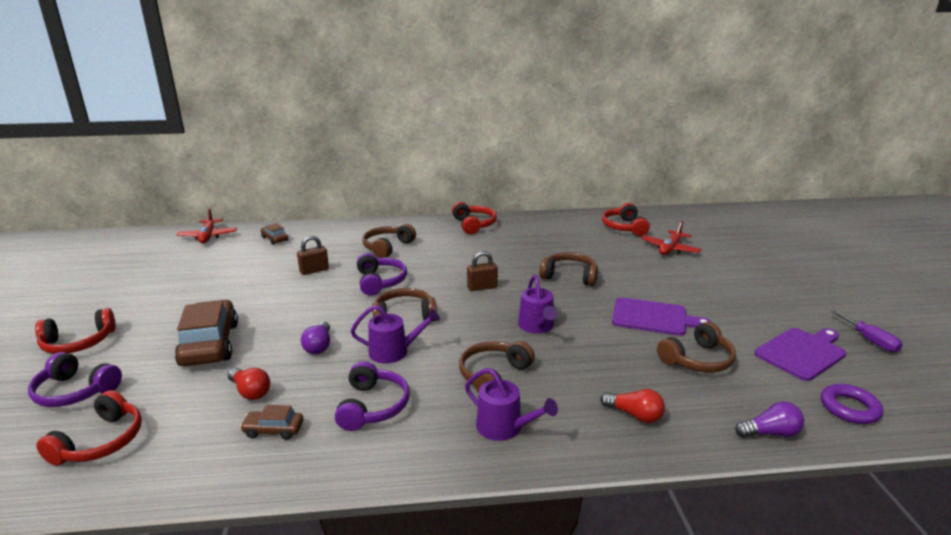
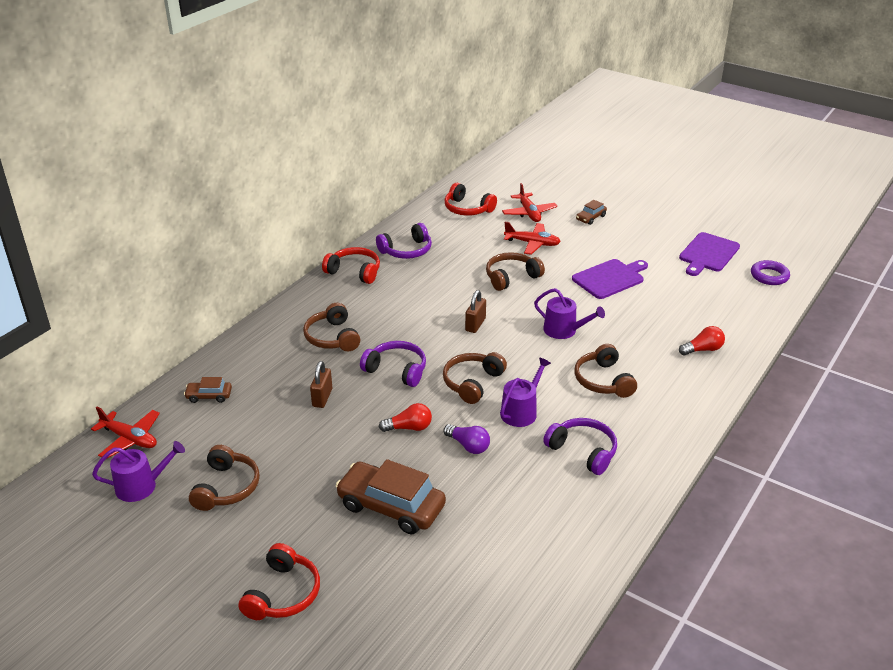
camera: 50 degrees left, 10 degrees up
(75, 391) = (382, 612): purple headphones -> purple headphones (406, 250)
(101, 441) = (485, 609): red headphones -> none
(250, 392) = (498, 506): red light bulb -> red light bulb (409, 428)
(273, 430) = (563, 510): brown car -> brown car (590, 218)
(504, 427) = (664, 405): purple watering can -> purple watering can (141, 486)
(632, 266) = (532, 243): none -> red plane
(697, 360) = (675, 293): brown headphones -> brown headphones (226, 487)
(770, 433) = (763, 315): purple light bulb -> none
(802, 353) = (708, 254): purple cutting board -> purple cutting board turned 150 degrees counterclockwise
(870, 340) = (721, 224): purple screwdriver -> none

